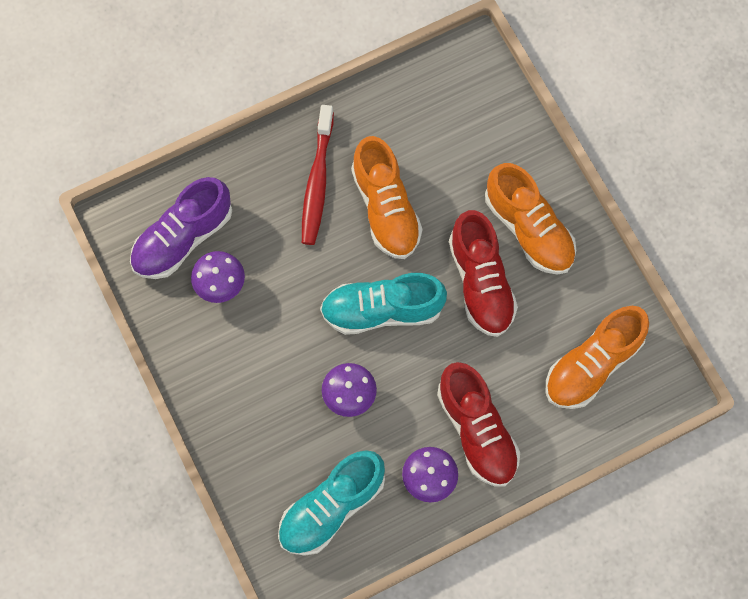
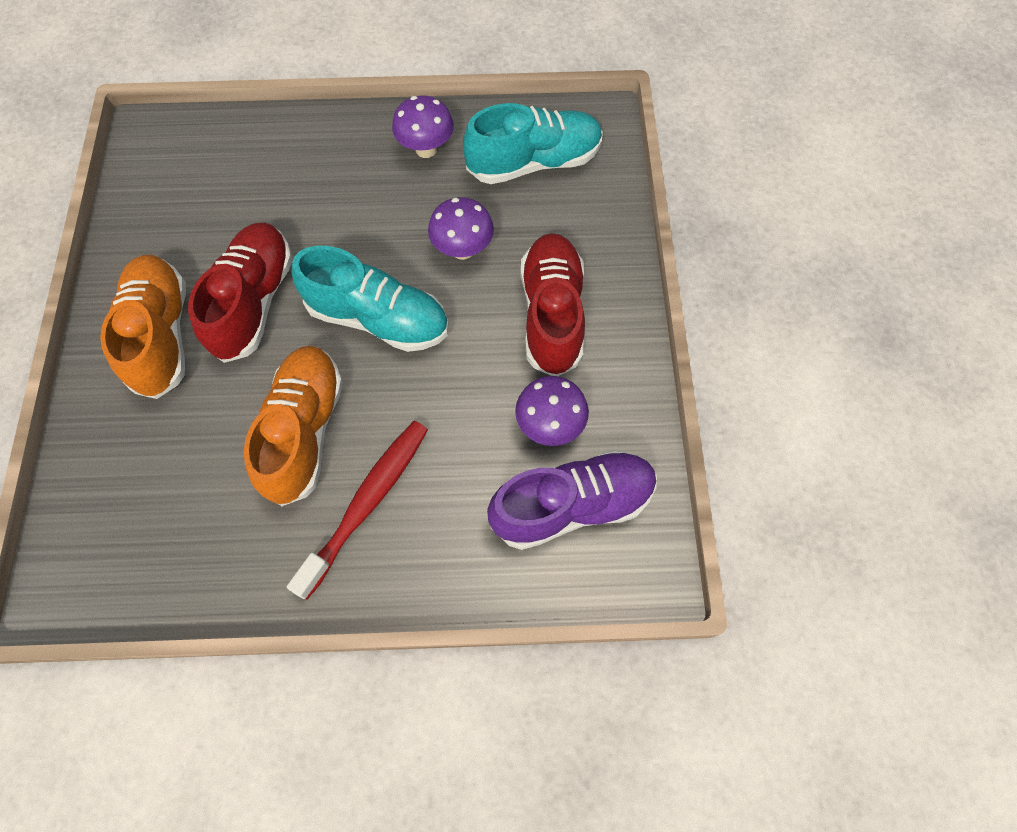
camera: 155 degrees left, 5 degrees down
(477, 431) = (353, 170): red shoe -> red shoe (552, 314)
(592, 365) = (201, 180): orange shoe -> none

